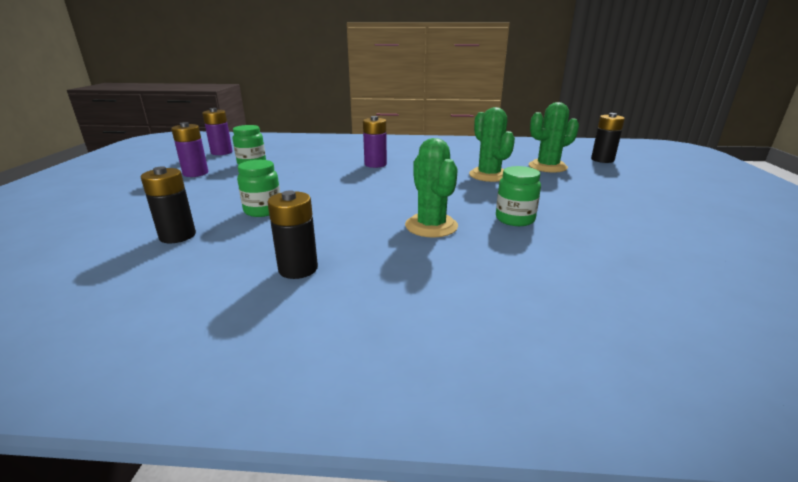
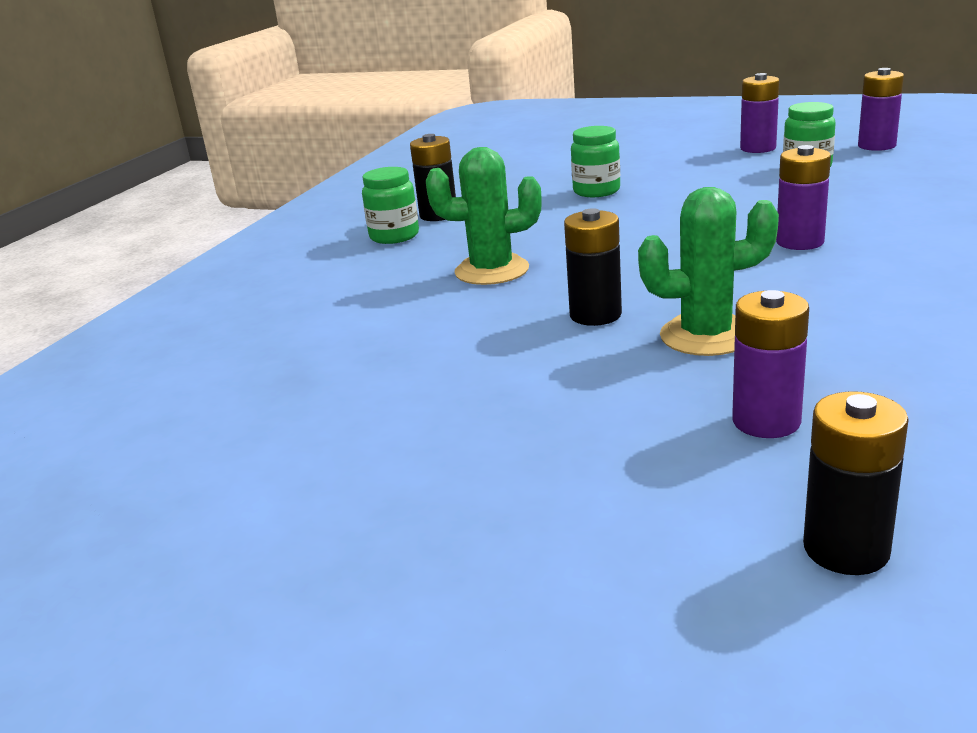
camera: 110 degrees right, 0 degrees up
(177, 236) = (545, 170): black battery -> black battery (595, 315)
(515, 219) = (476, 325): green jar -> green jar (394, 236)
(547, 167) = (766, 421): green cactus -> purple battery

